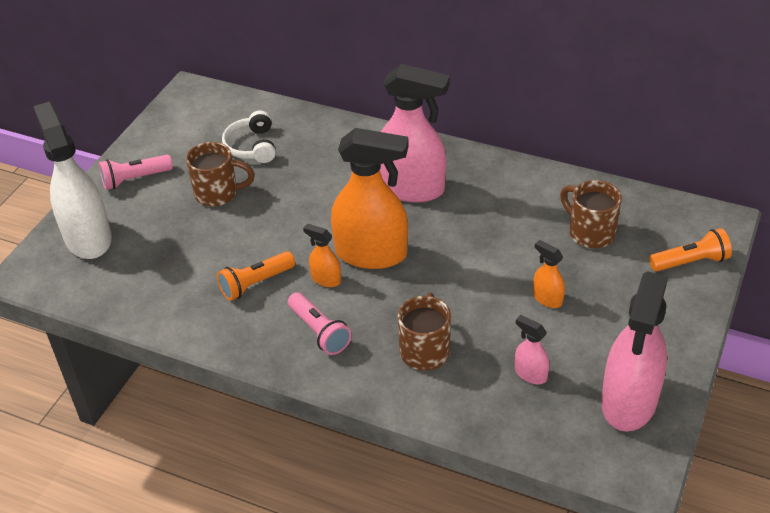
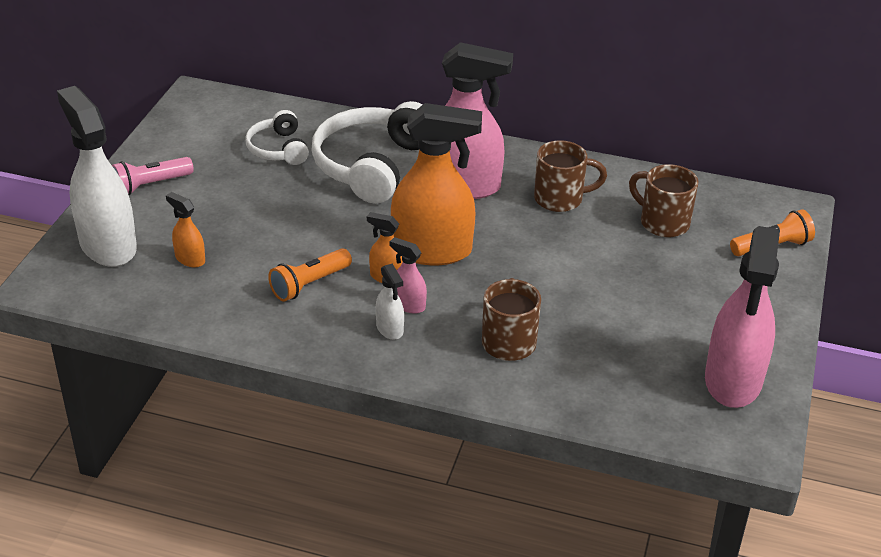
camera: 10 degrees left, 5 degrees down
(218, 193) = (249, 197): brown mug -> brown mug (560, 199)
(319, 332) = (390, 329): pink flashlight -> white spray bottle
(332, 165) = (372, 165): none -> white headphones
(530, 374) = (625, 359): pink spray bottle -> pink spray bottle (408, 304)
(547, 298) = (629, 287): orange spray bottle -> orange spray bottle (190, 259)

